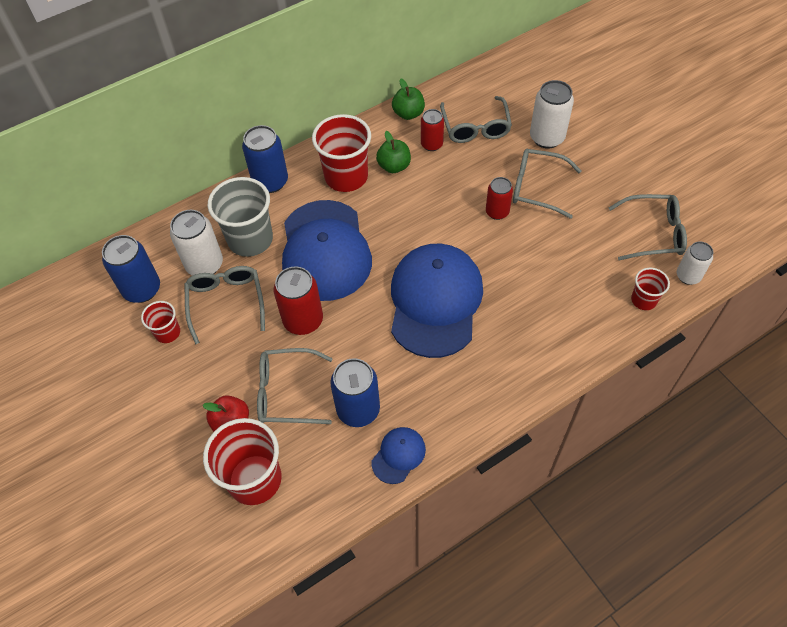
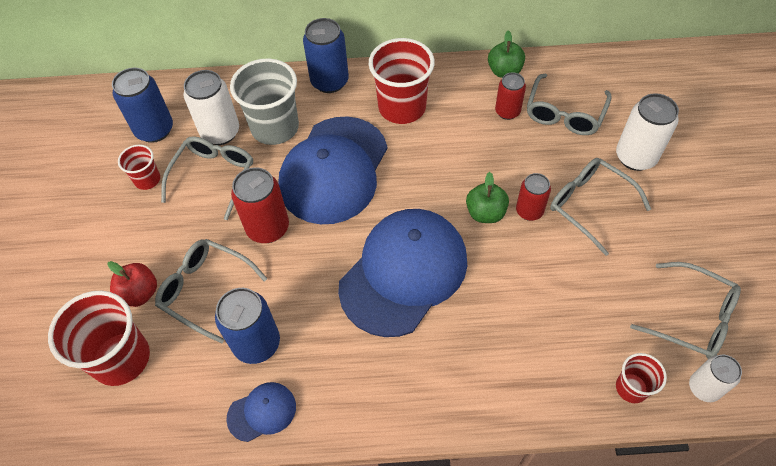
camera: 30 degrees right, 0 degrees up
(394, 166) = (455, 117): green apple -> green apple (485, 213)

